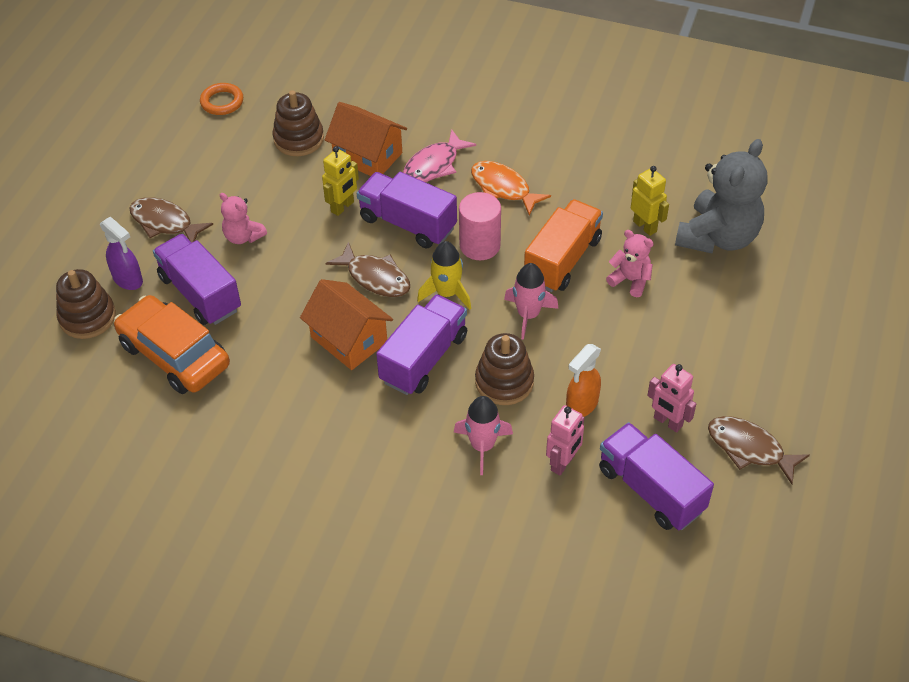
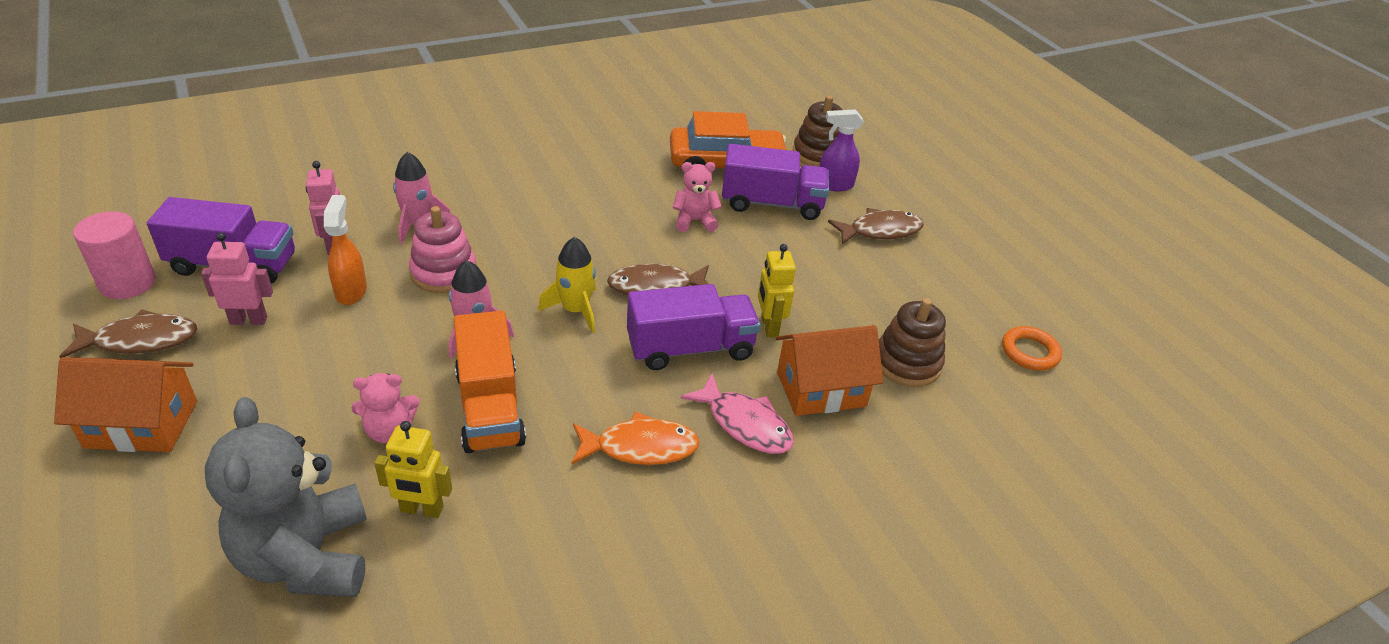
camera: 130 degrees right, 10 degrees down
(243, 236) = (808, 255): pink teddy bear -> pink teddy bear (694, 221)
(349, 339) = (615, 234): orange house -> orange house (142, 424)
(424, 358) = (535, 253): purple truck -> none
(434, 165) = (745, 424): pink fish -> pink fish turned 135 degrees clockwise
(480, 245) = (594, 370): pink cylinder -> pink cylinder (127, 283)
(504, 382) = (444, 273): brown stacking toy -> pink stacking toy

